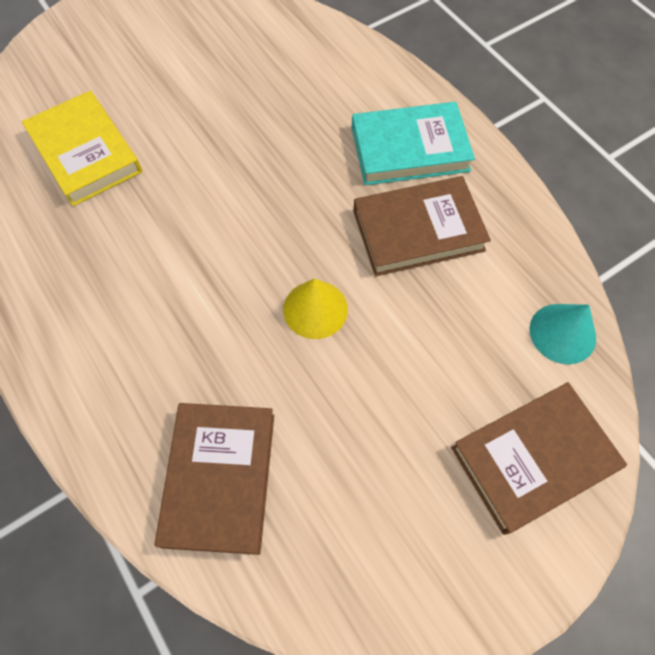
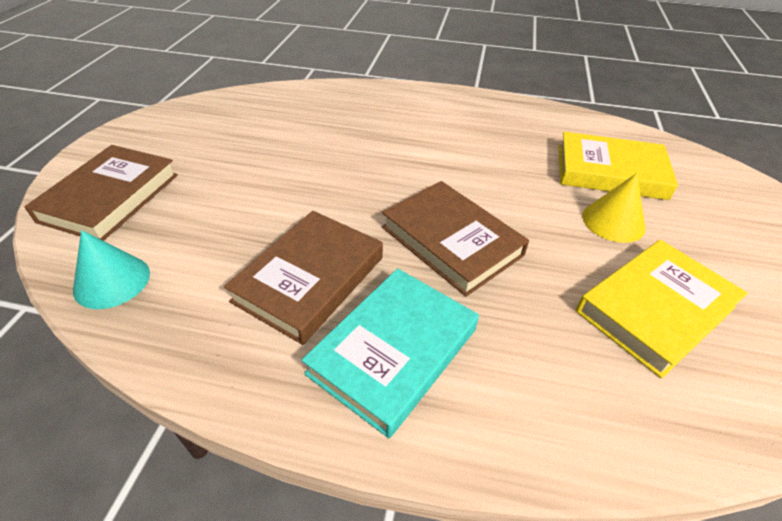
camera: 135 degrees right, 20 degrees down
(219, 478) = (308, 108): brown book -> brown book (451, 241)
(239, 67) = (654, 309): none -> yellow book
(315, 309) = (337, 186): yellow cone -> yellow cone (613, 221)

